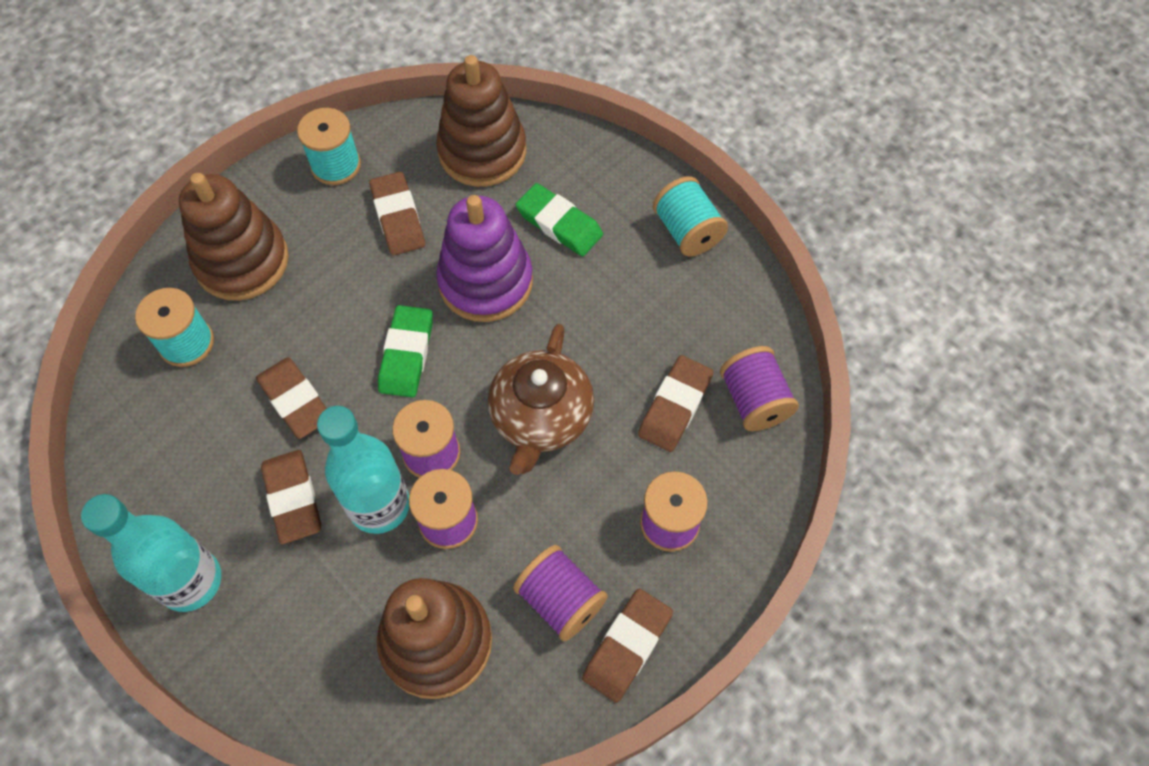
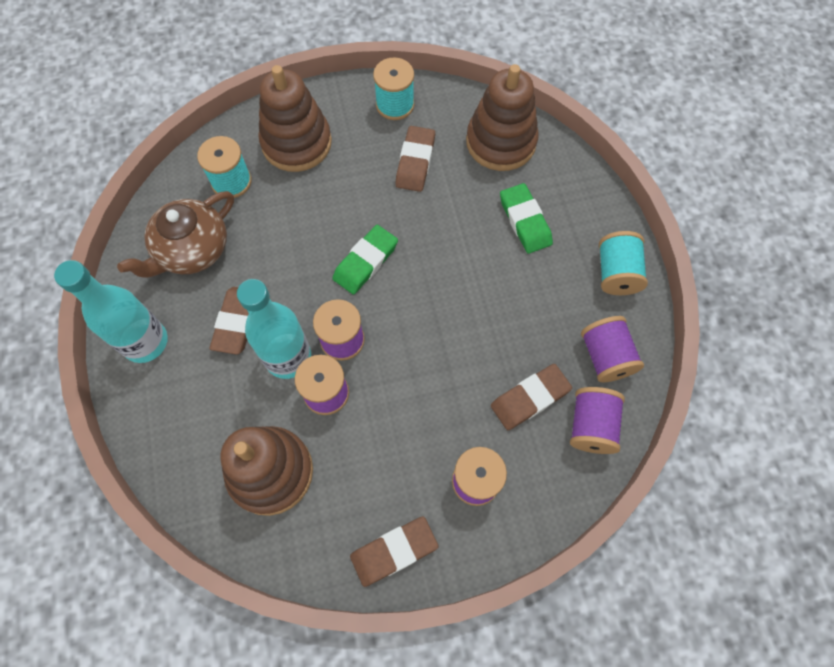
camera: 30 degrees right, 5 degrees up
(295, 400) = (276, 256): brown eraser -> none
(485, 282) = (448, 237): purple stacking toy -> none
(541, 417) = (430, 354): brown teapot -> brown teapot (192, 250)
(561, 600) = (368, 492): purple spool -> purple spool (605, 357)

